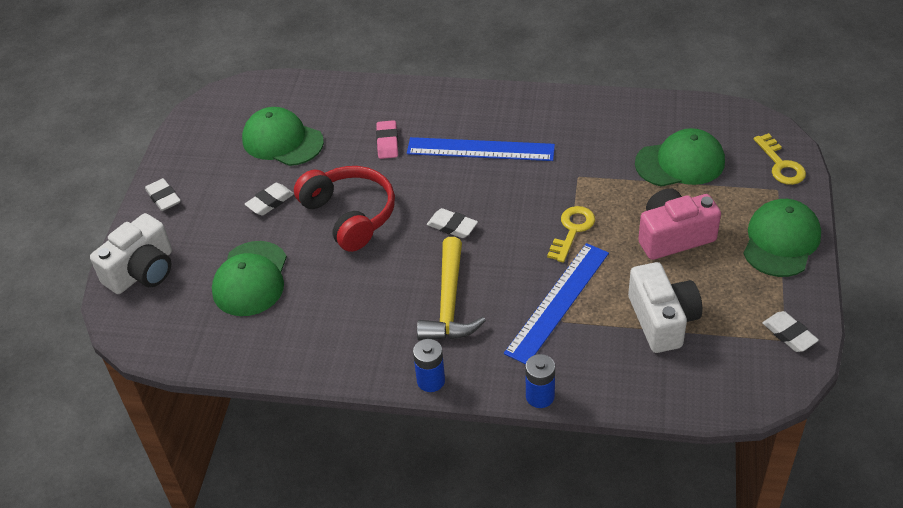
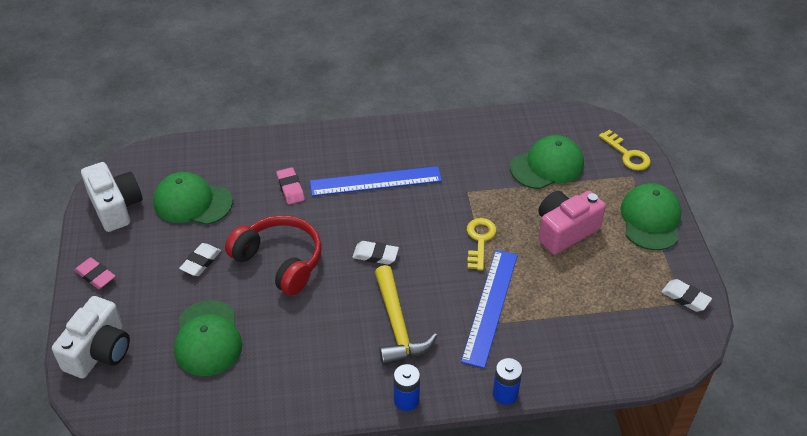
camera: 20 degrees left, 0 degrees up
(163, 197) = (95, 276): white eraser -> pink eraser
(662, 320) = (581, 305): white camera -> white camera (115, 207)

